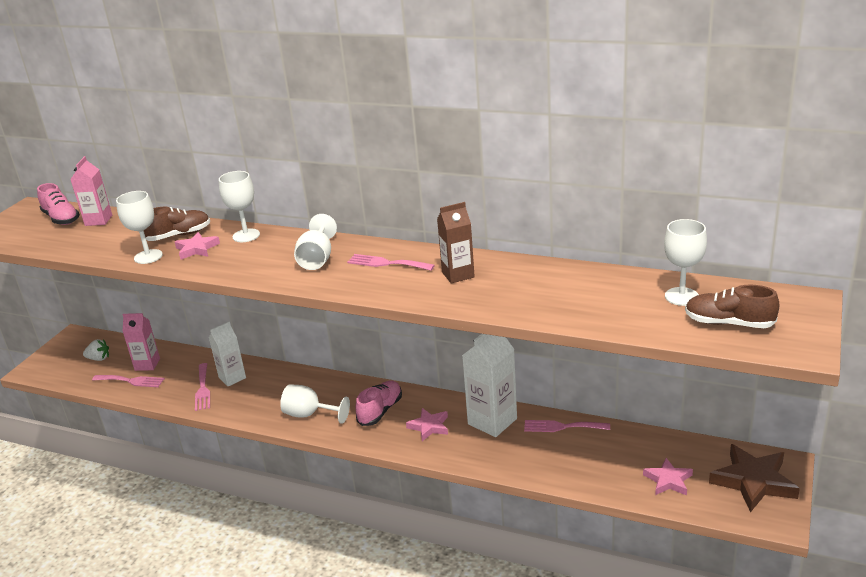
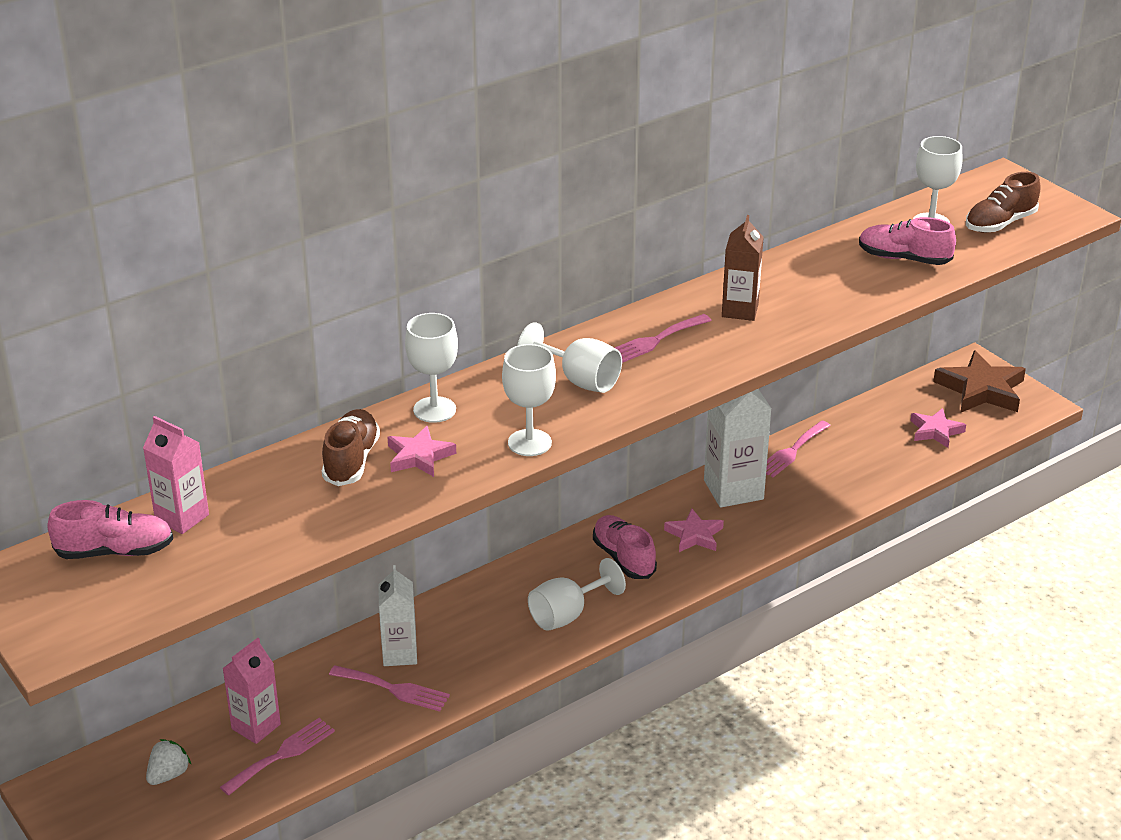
camera: 60 degrees left, 5 degrees up
(148, 256) = (385, 500): white goblet -> white goblet (529, 443)
(611, 304) = (904, 259): none -> pink shoe

